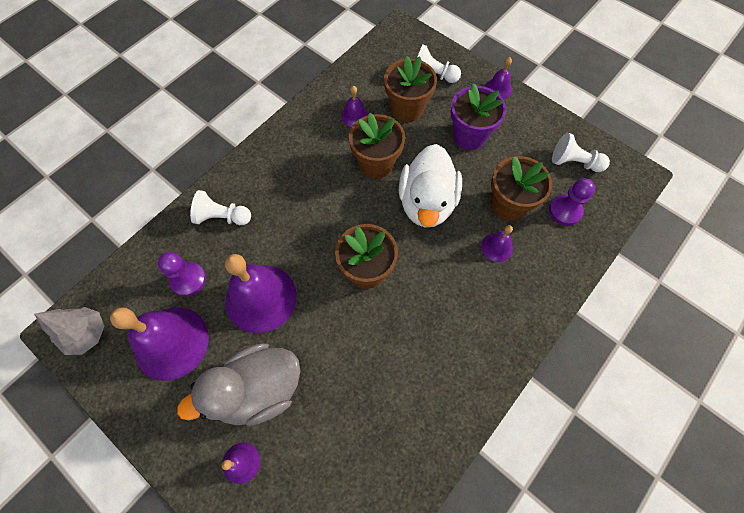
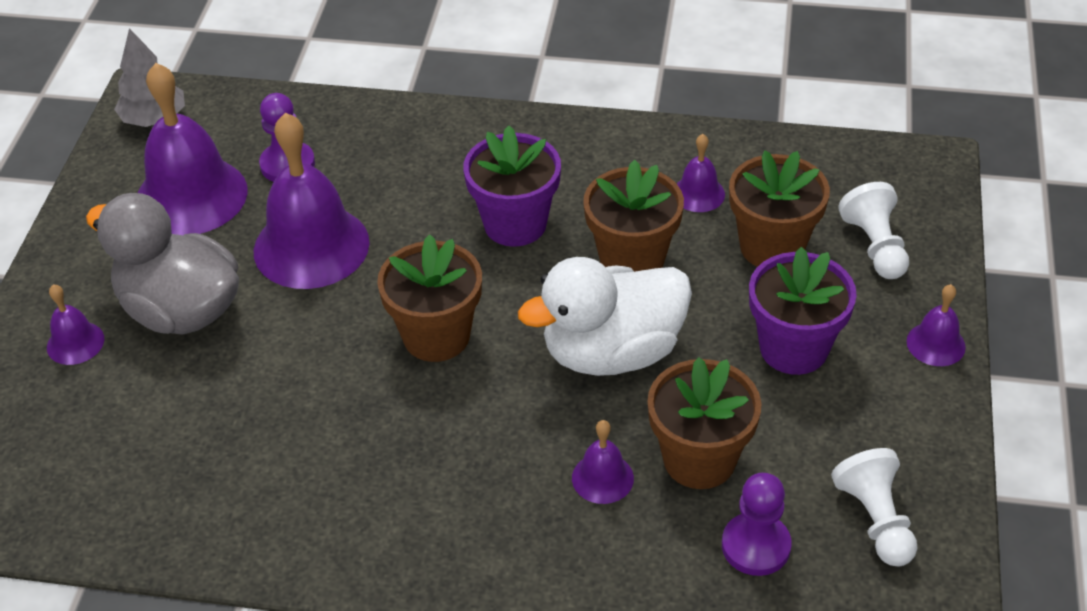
camera: 60 degrees right, 20 degrees down
(222, 217) = (404, 146): white pawn -> none
(317, 197) = (515, 224): none -> purple flower pot

